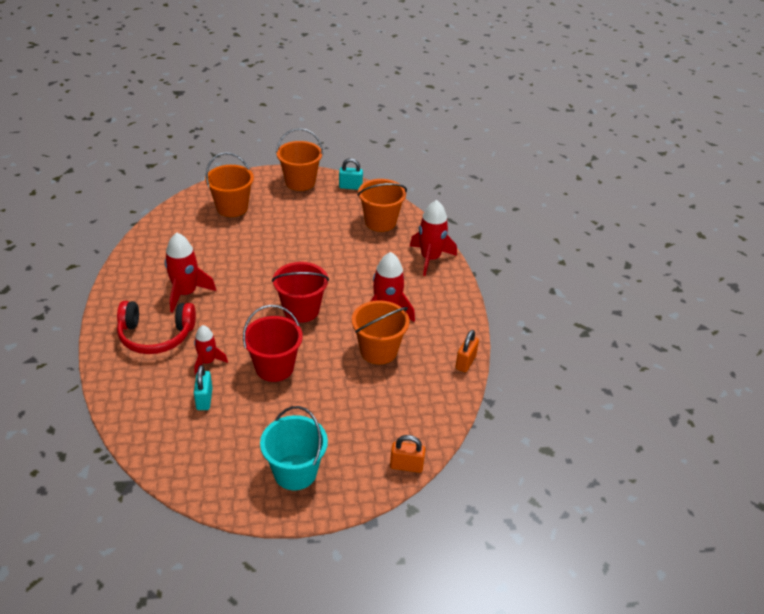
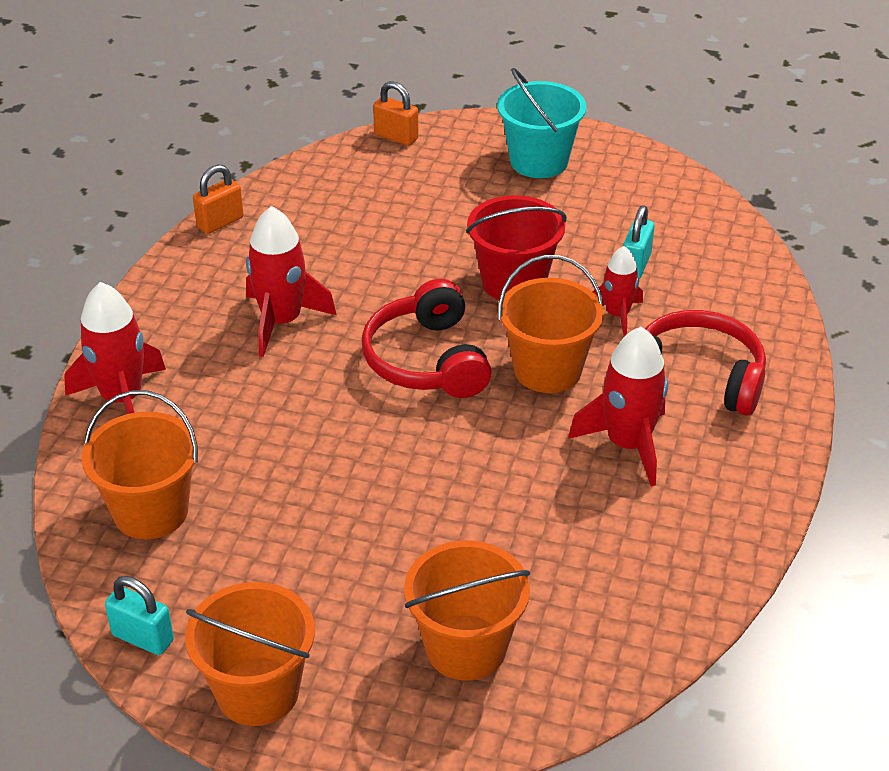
camera: 155 degrees left, 0 degrees up
(301, 310) = (427, 360): red bucket -> red headphones
(378, 350) = (338, 267): orange bucket -> orange bucket (547, 370)

